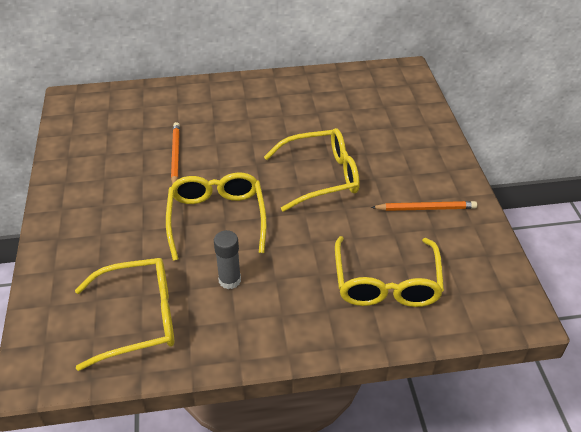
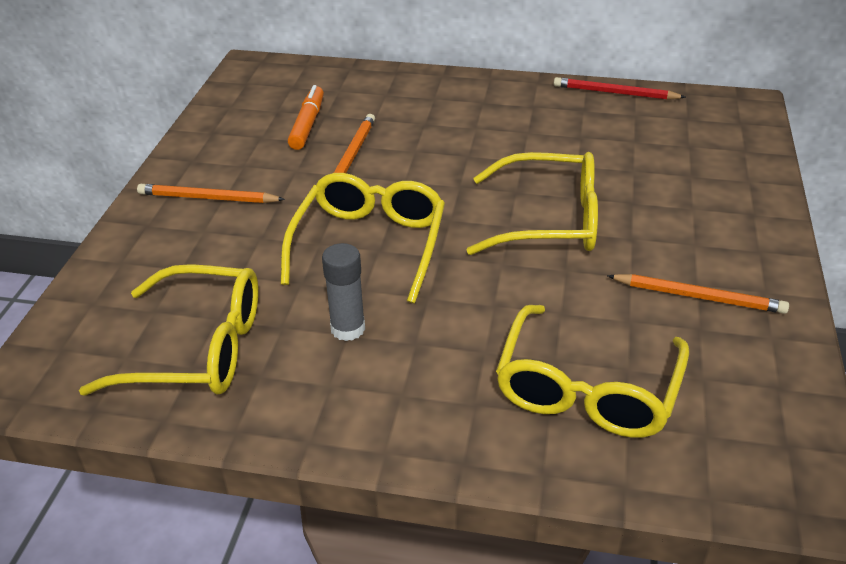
camera: 20 degrees right, 5 degrees down
(91, 208) = (208, 198): none -> orange pencil
(134, 138) = (307, 124): none -> orange marker
(326, 76) = (615, 93): none -> red pencil

